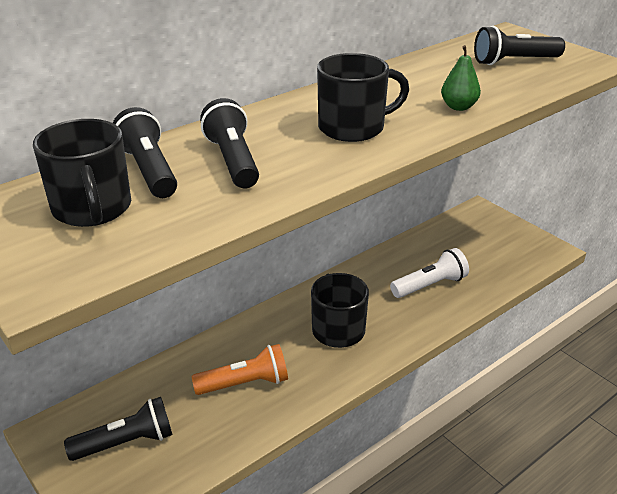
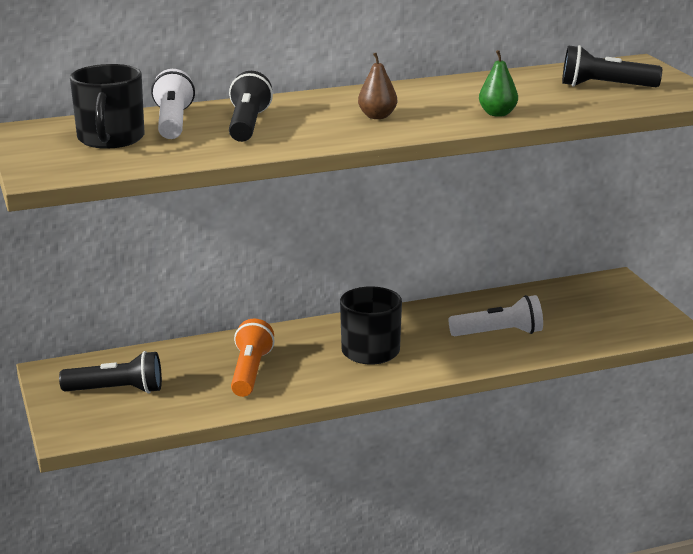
camera: 20 degrees right, 10 degrees down
(149, 170) = (173, 123): black flashlight -> white flashlight
(245, 383) = (250, 372): orange flashlight -> orange flashlight turned 90 degrees counterclockwise
(353, 128) = (377, 116): black mug -> brown pear

